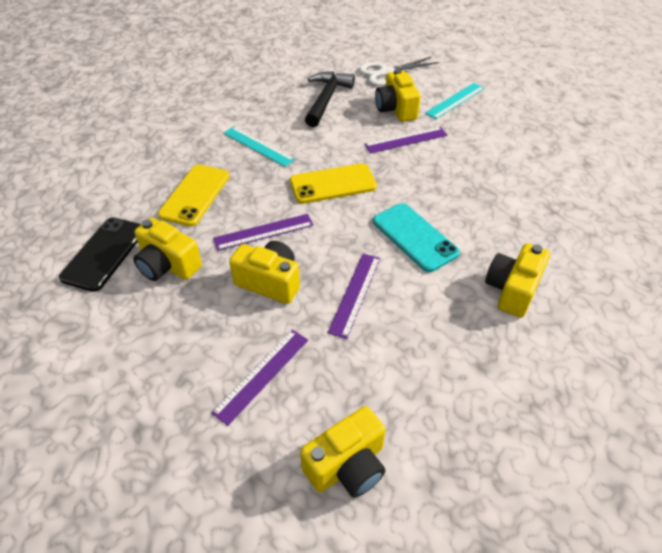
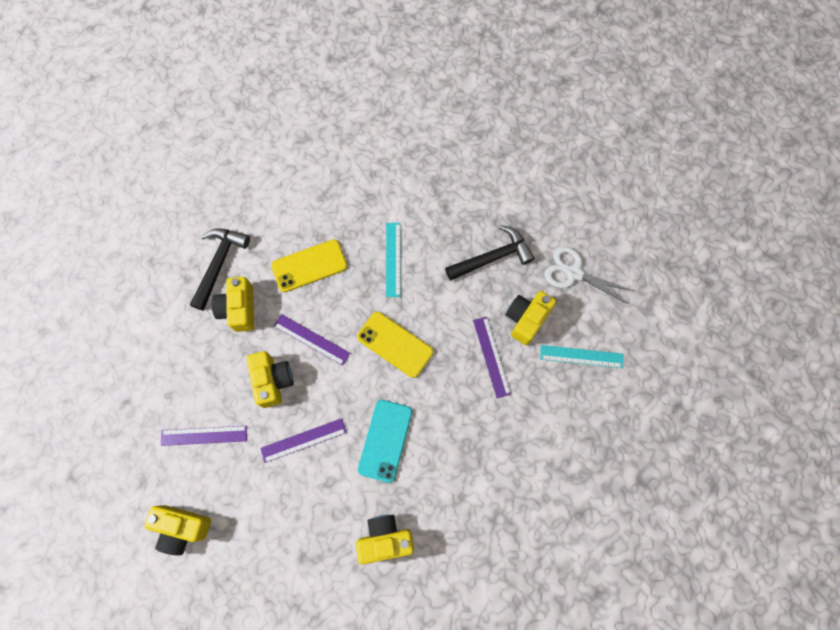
camera: 50 degrees right, 25 degrees up
(104, 254) = (219, 264): black phone -> black hammer
(406, 140) = (491, 356): purple ruler -> purple ruler turned 45 degrees clockwise

